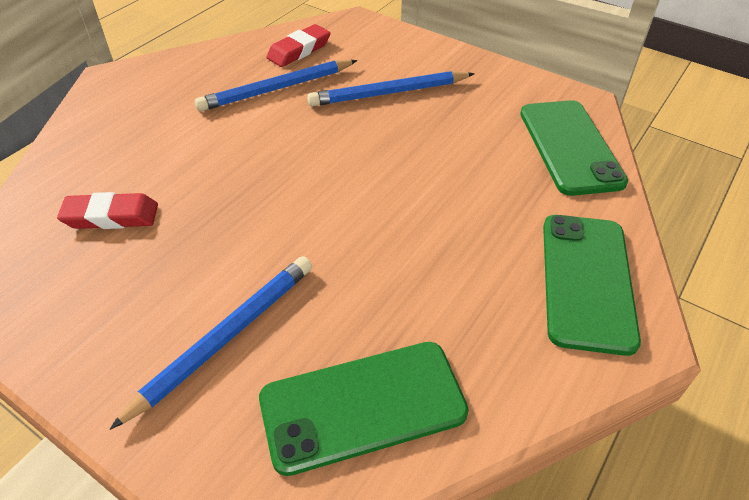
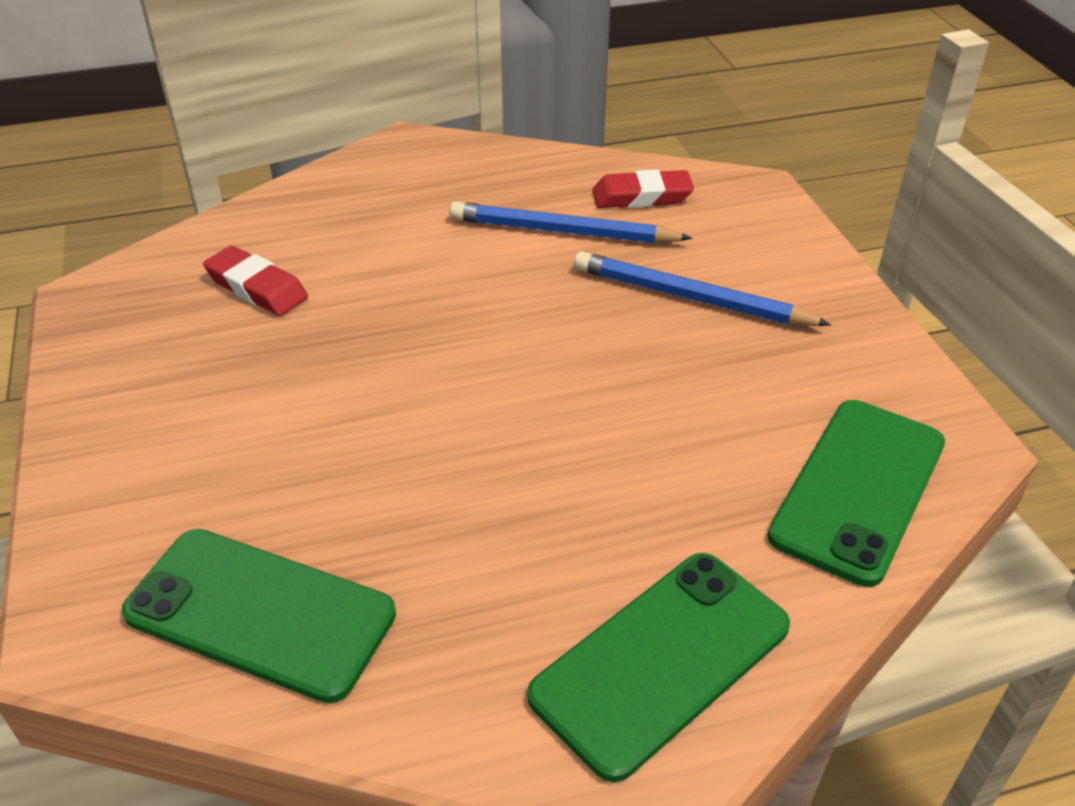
camera: 40 degrees right, 5 degrees down
(226, 337) = (222, 464): blue pencil -> none

